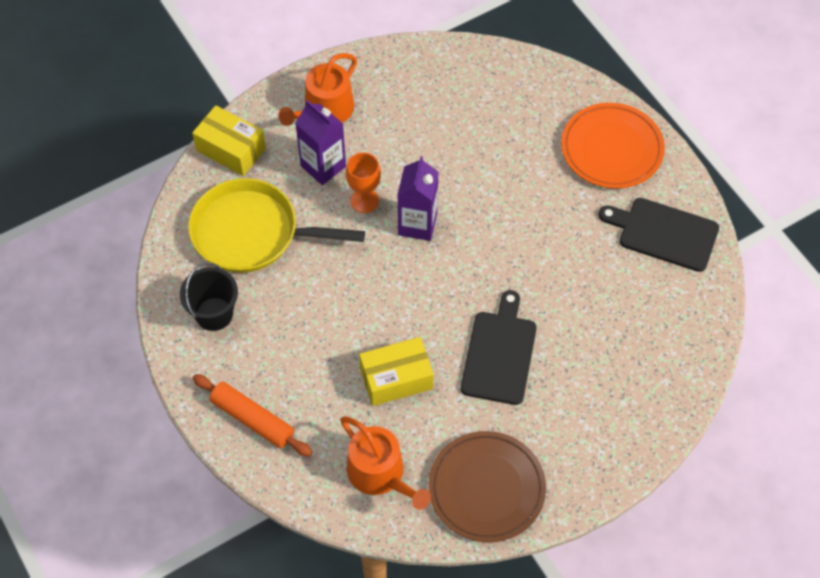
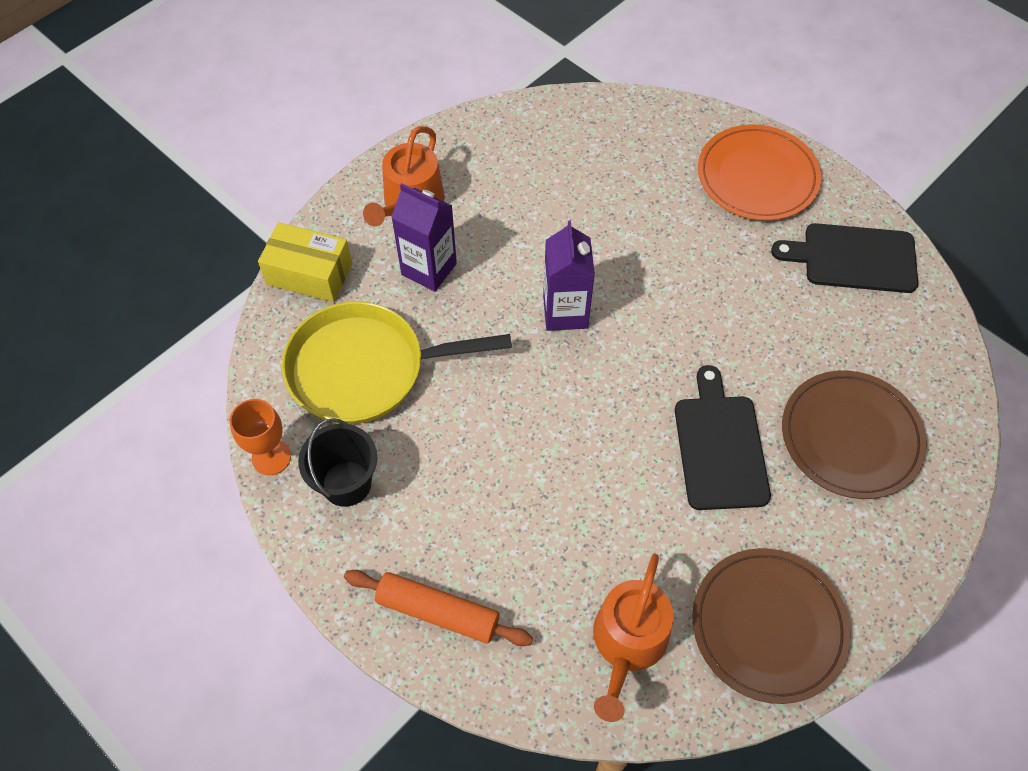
camera: 15 degrees left, 0 degrees up
(364, 200) = (492, 298): orange goblet -> orange goblet (271, 457)
(380, 474) = (627, 643): orange watering can -> orange watering can turned 75 degrees clockwise
(396, 379) = (605, 510): yellow box -> none
(603, 370) = (850, 437): none -> brown plate

